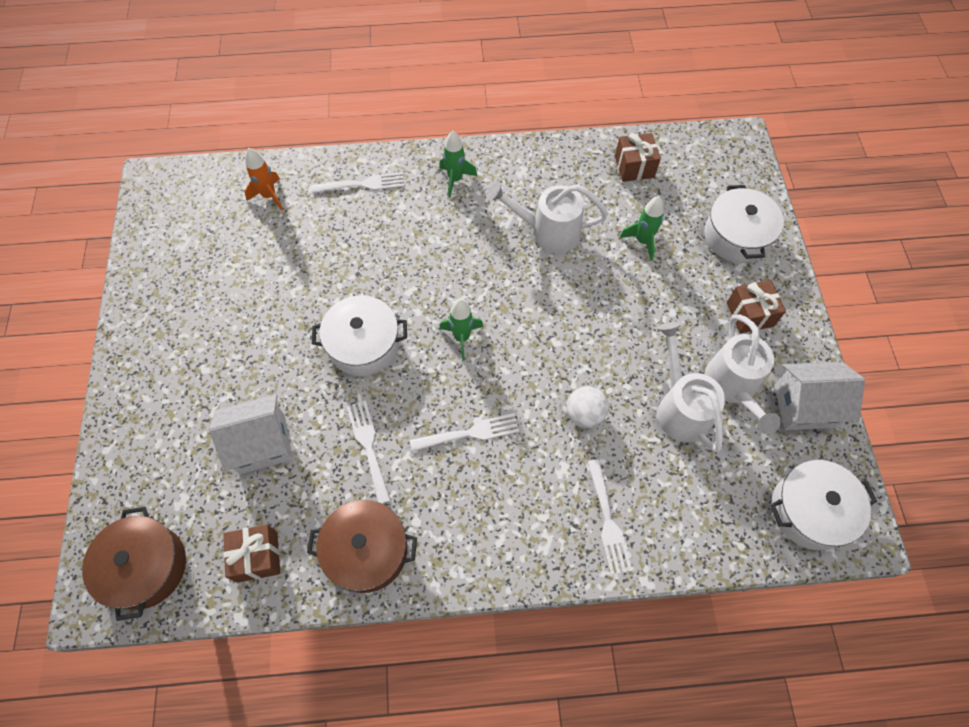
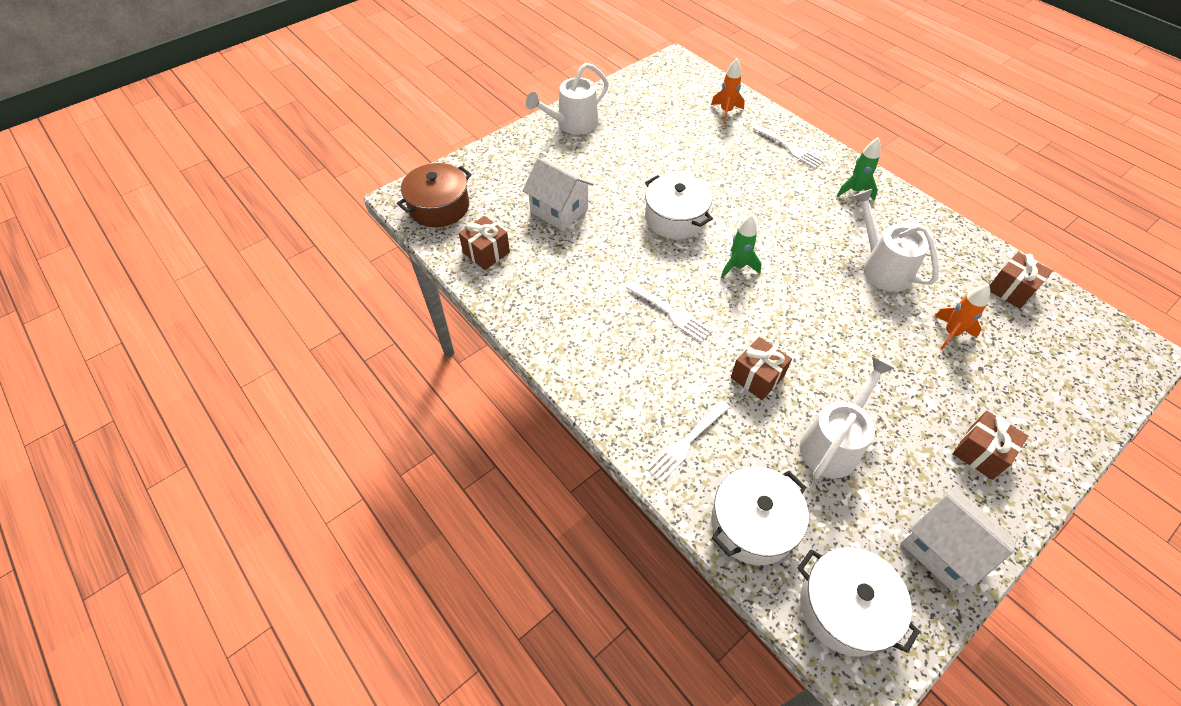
camera: 55 degrees right, 10 degrees down
(367, 551) = (536, 305): brown pot -> none
(368, 446) = (607, 263): white fork -> none
(584, 414) = (757, 377): white ball -> brown gift
(642, 241) = (950, 333): green rocket -> orange rocket
(733, 387) = (895, 476): white watering can -> white watering can (572, 125)
(736, 236) = (1044, 401): white pot -> white pot (753, 524)

